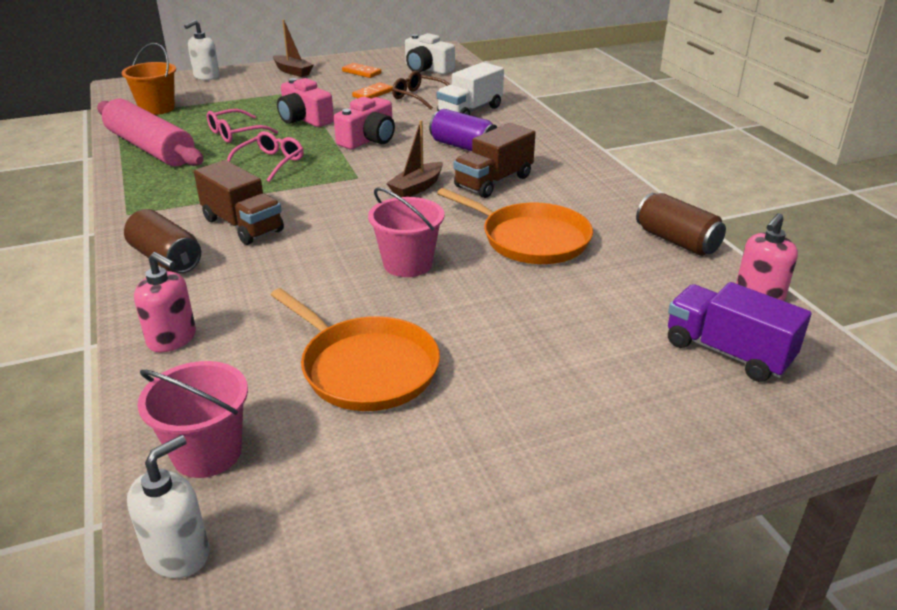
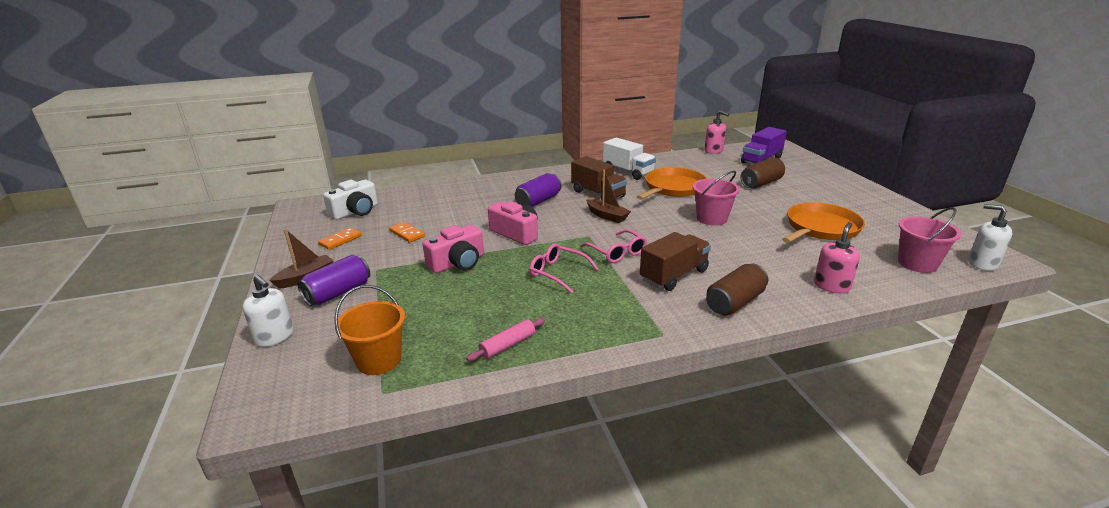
camera: 85 degrees left, 5 degrees down
(150, 148) = (507, 345): pink rolling pin -> pink rolling pin, size x0.43
(236, 133) = (482, 296): pink glasses -> pink glasses (616, 252)
(263, 84) = (338, 293): none -> purple can
(419, 97) = (428, 215): brown glasses -> none
(470, 111) = (469, 197): white truck -> white truck (628, 172)
(676, 241) = (667, 159): brown can -> brown can (761, 183)

